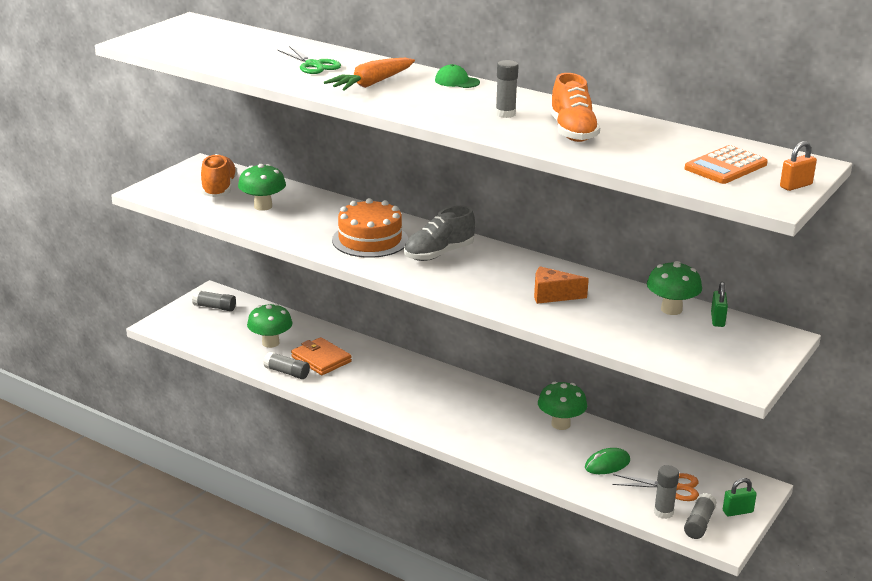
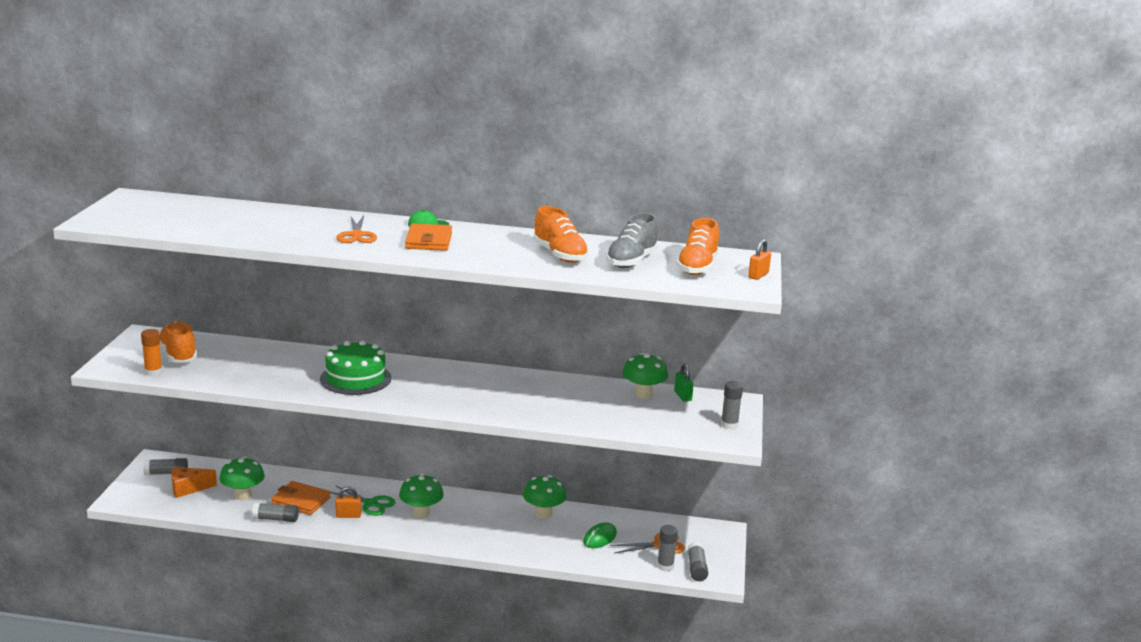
camera: 25 degrees left, 5 degrees down
(184, 202) = (153, 372): none -> orange glue stick
(263, 206) = (233, 364): green mushroom -> green mushroom (421, 513)
(313, 65) = (288, 224): green scissors -> green scissors (370, 504)
(358, 383) = (348, 515): none -> orange padlock
(370, 240) = (355, 378): orange cake -> green cake
(371, 84) = (356, 235): orange carrot -> orange scissors
(439, 254) = (425, 381): grey shoe -> grey shoe (631, 261)
(441, 99) = (428, 241): none -> orange wallet
(505, 114) = (493, 247): grey glue stick -> grey glue stick (729, 425)
(552, 295) = (544, 399): orange cheese -> orange cheese (188, 488)
(726, 166) = (697, 267): orange calculator -> orange shoe
(737, 511) = (719, 552): green padlock -> none

